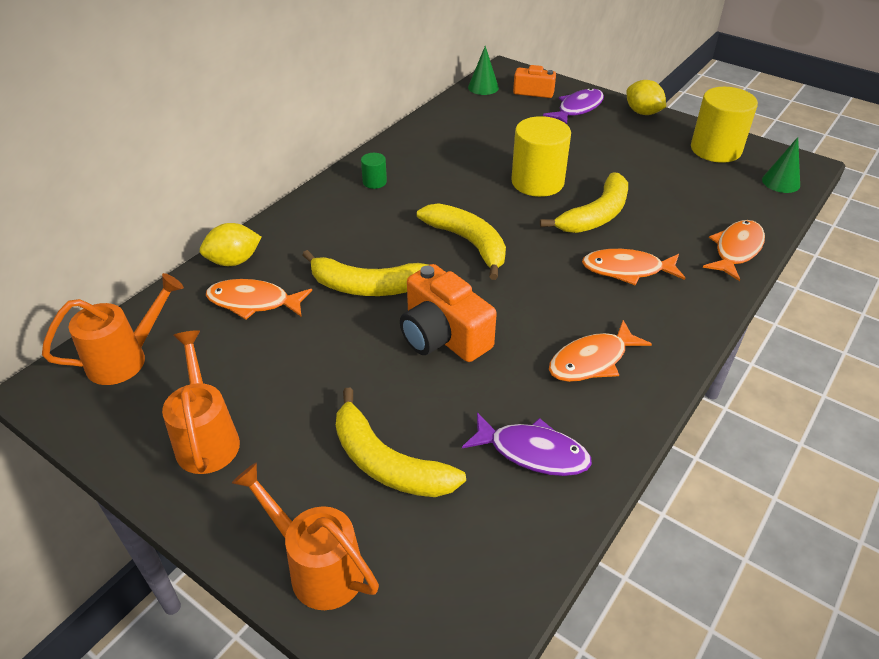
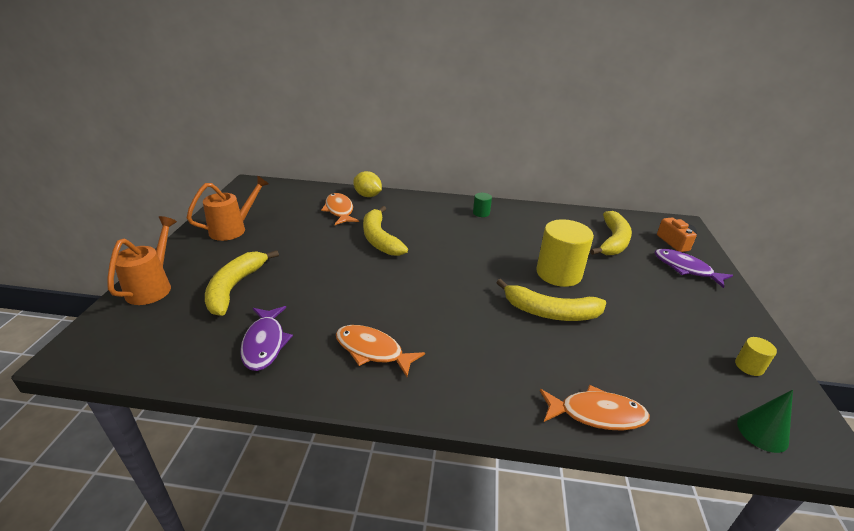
camera: 60 degrees right, 10 degrees down
(126, 359) = (277, 193): orange watering can -> none
(443, 335) = (354, 278): orange camera -> none
(468, 243) = (455, 263): yellow banana -> yellow banana (613, 241)
(483, 87) = (644, 221): green cone -> none
(578, 109) = (685, 268): purple fish -> purple fish turned 150 degrees counterclockwise
(627, 270) = (496, 345): orange fish -> none
(642, 112) = (737, 305): yellow lemon -> none
(715, 149) = (749, 366): yellow cylinder -> yellow cylinder, size x0.46

